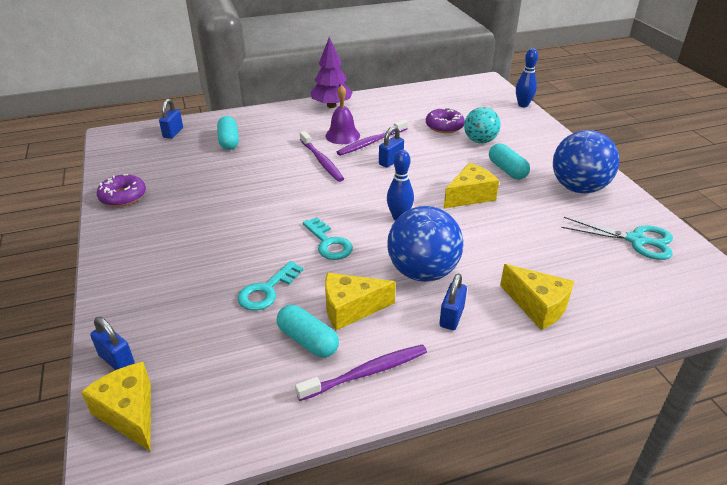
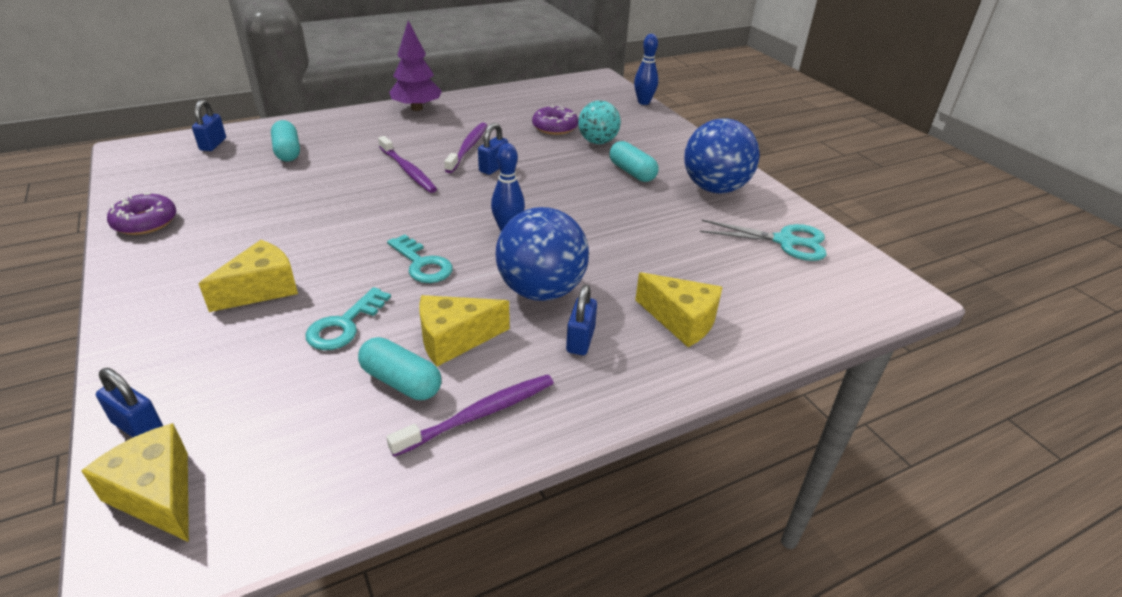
camera: 10 degrees left, 0 degrees up
(342, 135) = (432, 141): purple bell -> none
(371, 142) = (468, 148): purple toothbrush -> purple toothbrush turned 150 degrees clockwise
(470, 196) = (591, 202): yellow cheese -> yellow cheese (261, 289)

